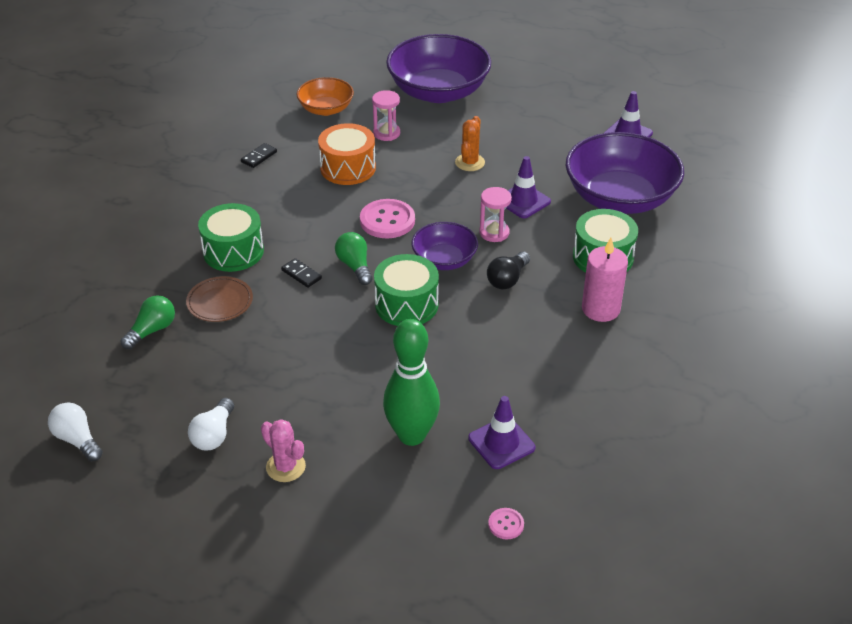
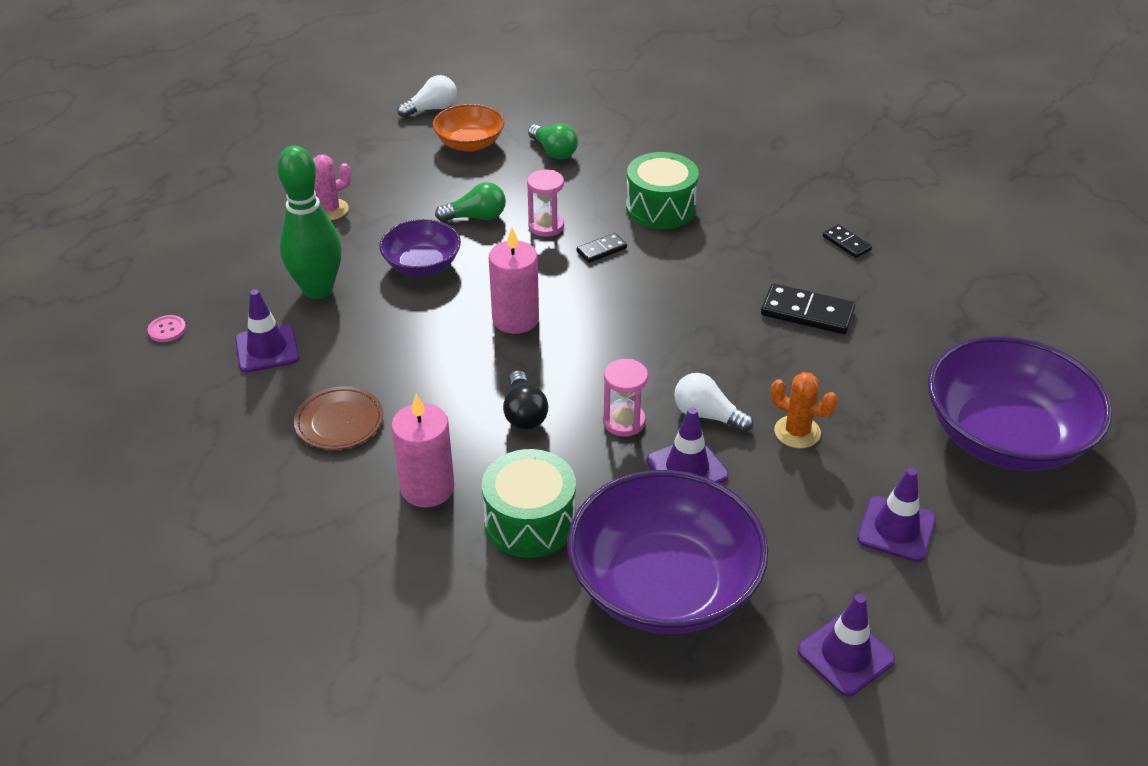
camera: 105 degrees right, 0 degrees up
(214, 435) = (394, 175): white light bulb -> white light bulb (707, 415)
(220, 302) = (578, 193): brown plate -> brown plate (339, 422)
(326, 109) = (958, 312): orange bowl -> orange bowl (469, 143)
(348, 168) = (807, 313): orange drum -> black domino
(355, 266) = (601, 290): green light bulb -> green light bulb (476, 217)
(386, 133) = (888, 361): pink hourglass -> pink hourglass (546, 226)
(387, 220) = (681, 329): pink button -> none
(406, 304) = (515, 319): green drum -> pink candle
(444, 260) = (585, 364): purple bowl -> purple bowl (422, 265)
(507, 279) = (524, 413): black light bulb -> black light bulb turned 150 degrees counterclockwise
(531, 124) = (896, 529): none -> purple traffic cone

